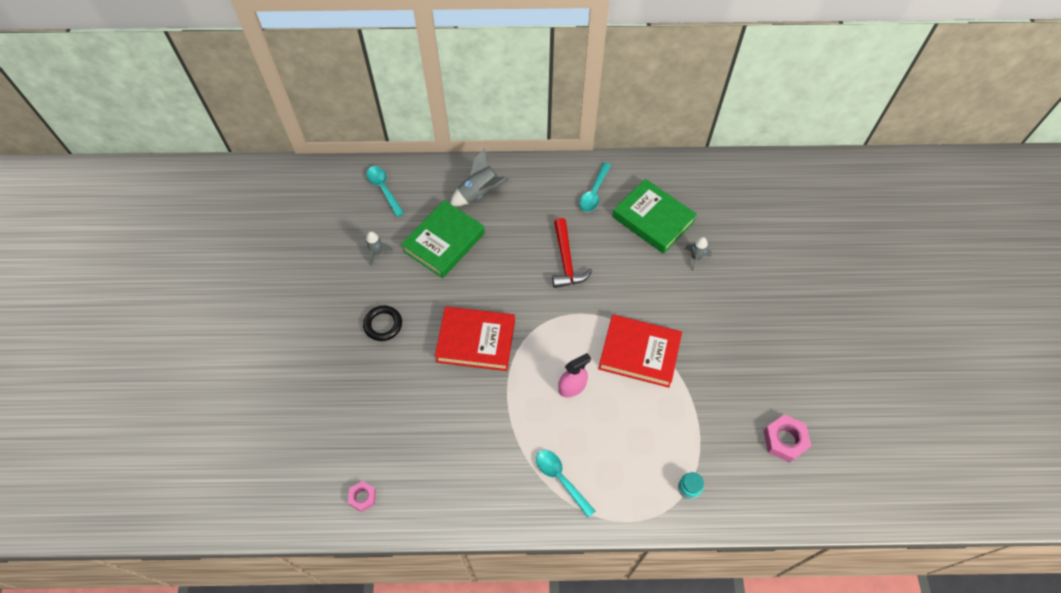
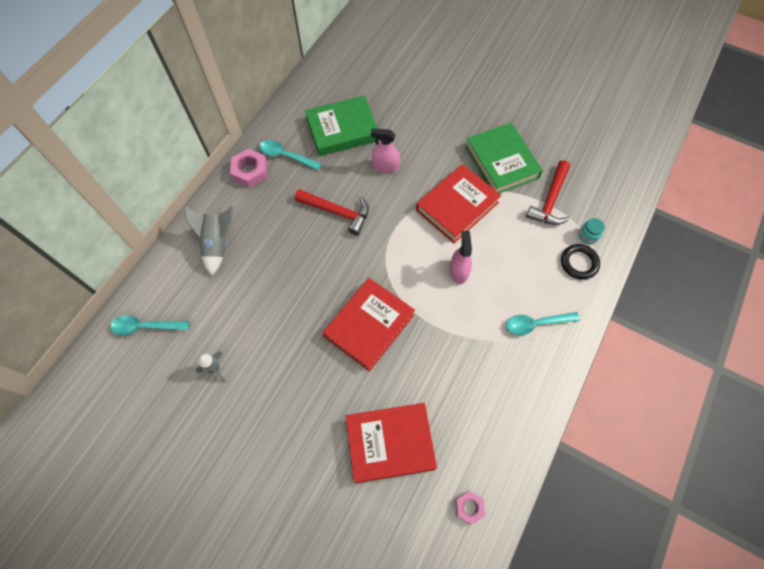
camera: 60 degrees left, 5 degrees up
(383, 324) = (299, 401): black ring -> black ring (579, 263)
(384, 409) = (390, 443): none -> red book
(444, 242) = (247, 301): green book -> green book (501, 162)
(594, 192) = (286, 156): turquoise spoon -> turquoise spoon turned 150 degrees clockwise
(639, 273) = (385, 166): none -> pink spray bottle
(696, 258) = (398, 122): grey rocket -> none
(705, 434) = (550, 200): none -> red hammer
(784, 440) = (581, 154): pink nut -> pink nut (250, 171)

